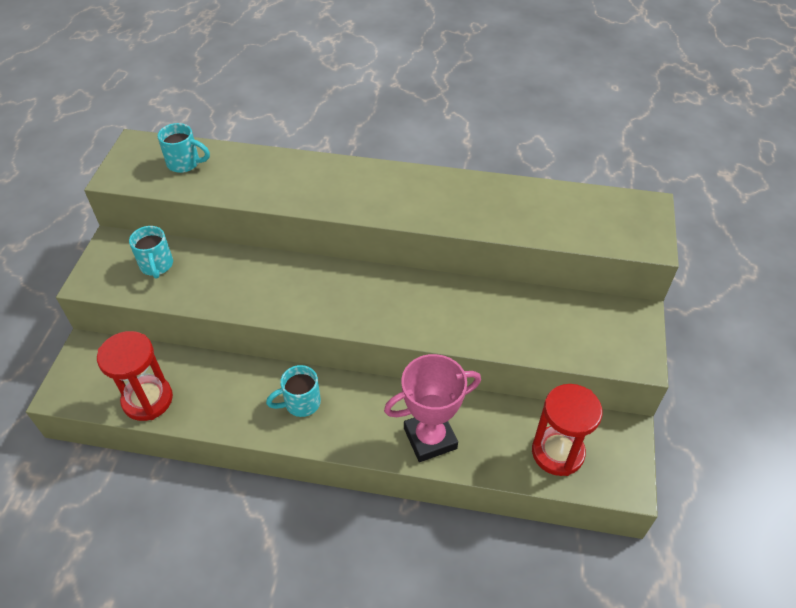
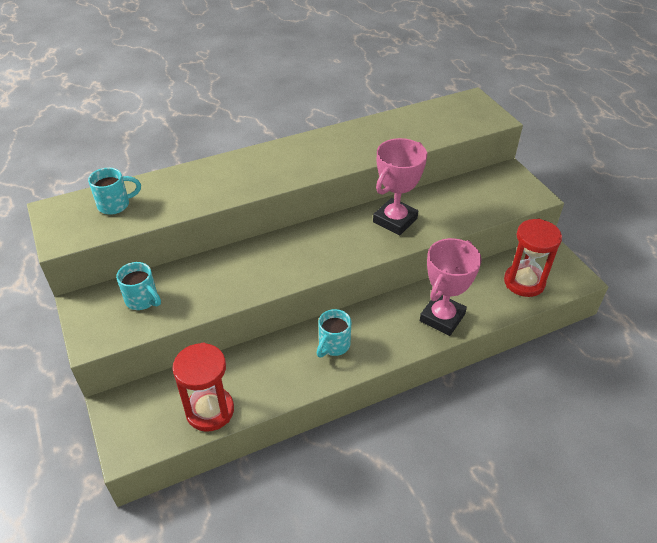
camera: 35 degrees left, 5 degrees down
(450, 306) = (395, 220): none -> pink trophy

